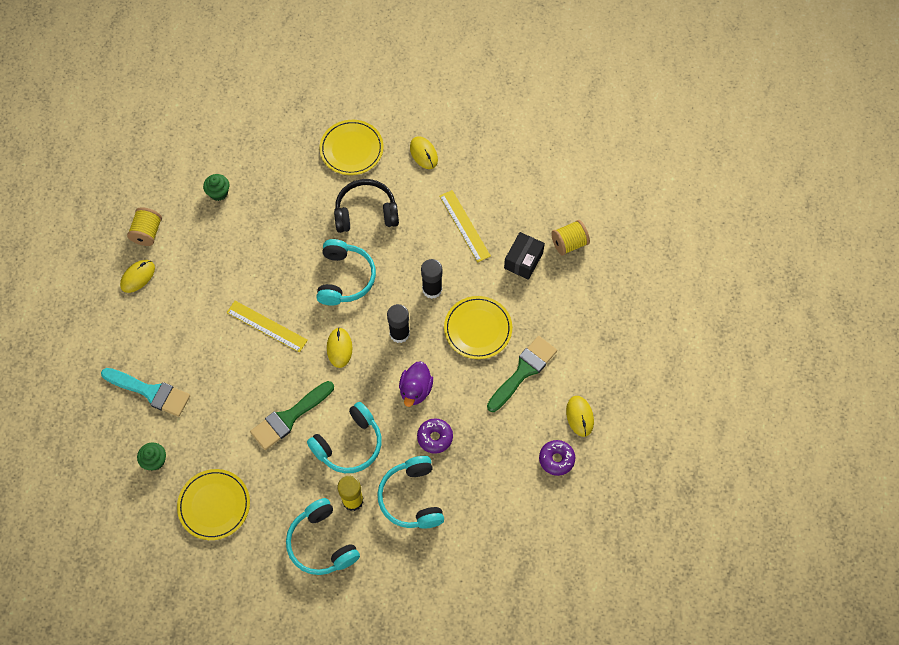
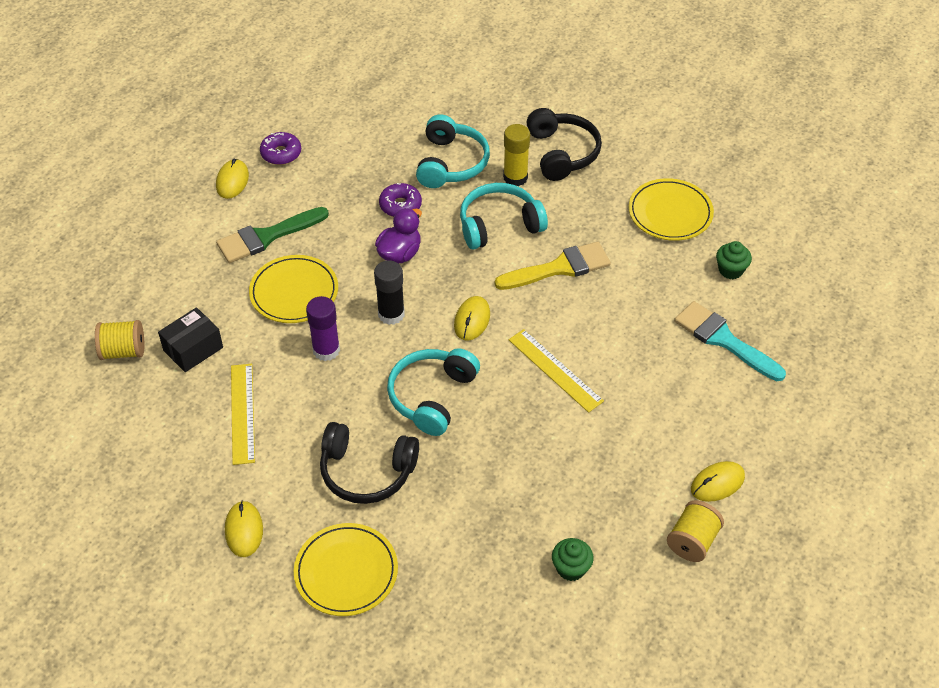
camera: 160 degrees left, 15 degrees down
(289, 417) = (559, 268): green brush -> yellow brush
(321, 543) = (562, 153): turquoise headphones -> black headphones
(432, 289) = (326, 350): black glue stick -> purple glue stick

